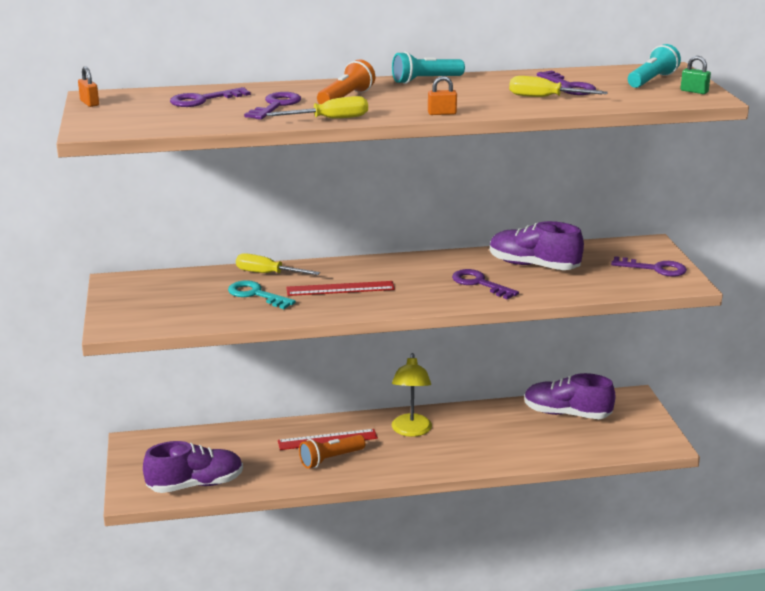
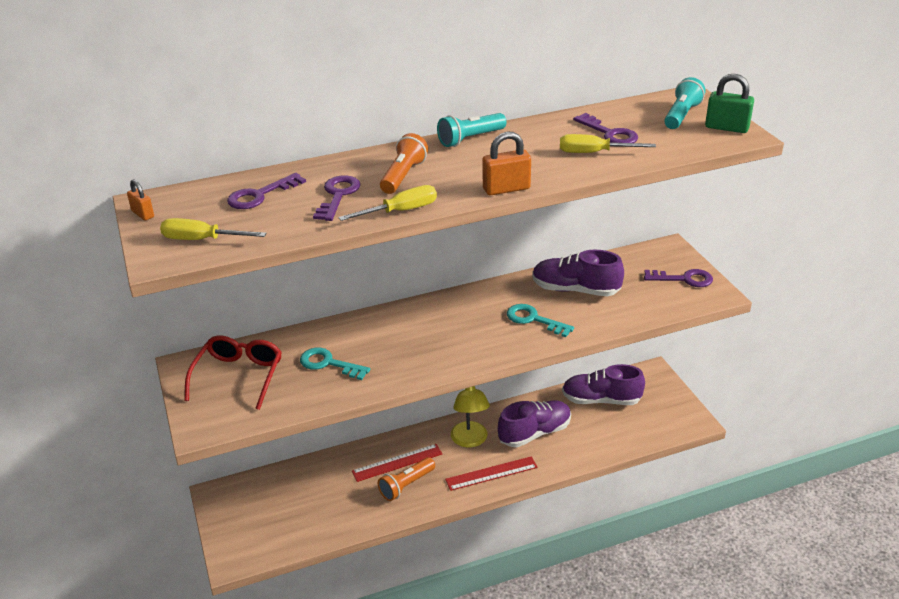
camera: 10 degrees left, 10 degrees up
(164, 294) = (239, 376): none -> red glasses
(195, 485) = (289, 536): purple shoe -> purple shoe (534, 433)
(267, 274) = (331, 334): yellow screwdriver -> yellow screwdriver (202, 240)
(340, 289) = (407, 344): red ruler -> red ruler (491, 473)
(442, 113) = (506, 189): orange padlock -> orange padlock, size x1.65
(479, 283) = (534, 320): purple key -> turquoise key
(694, 91) = (726, 128): green padlock -> green padlock, size x1.65

